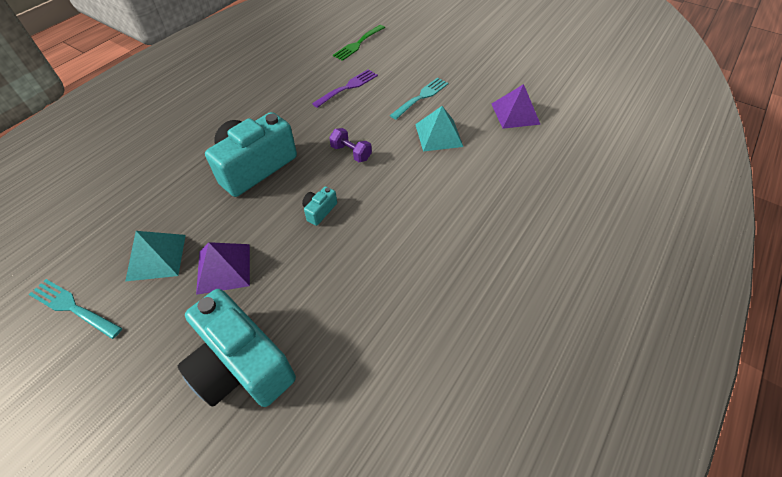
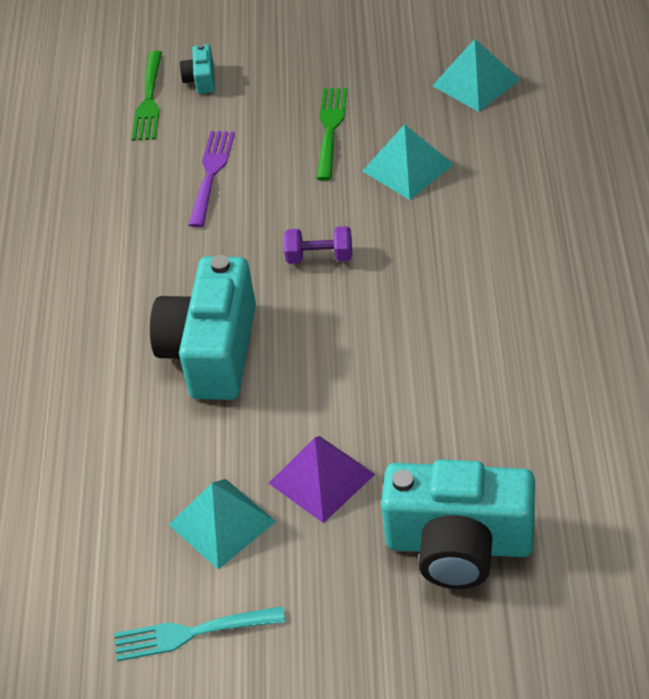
camera: 30 degrees left, 5 degrees down
(319, 211) = (361, 347): turquoise camera -> turquoise camera (201, 79)
(421, 97) = (330, 129): turquoise fork -> green fork
(515, 113) = (476, 82): purple pyramid -> turquoise pyramid

